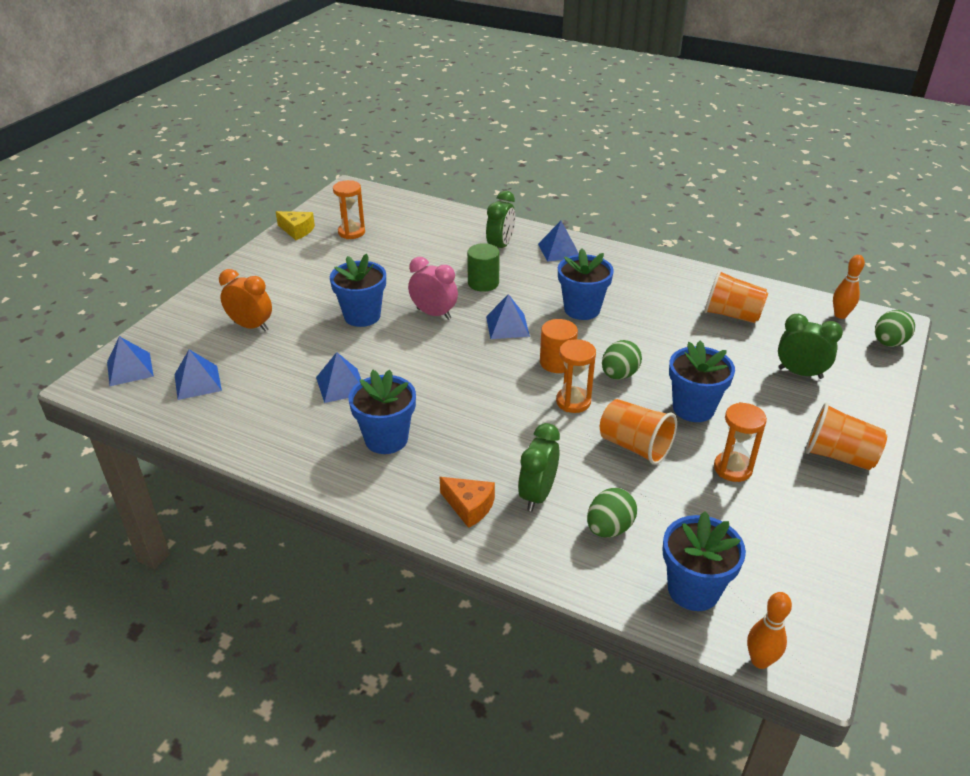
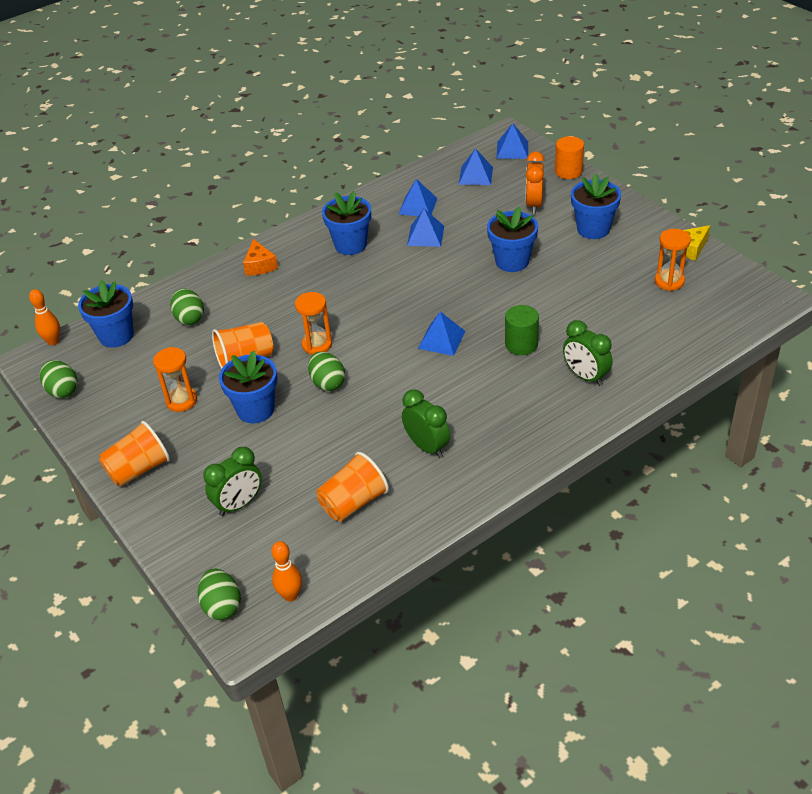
camera: 120 degrees right, 5 degrees up
(251, 326) = (534, 205): orange clock -> orange clock turned 135 degrees clockwise
(434, 314) = (489, 301): pink clock -> none
(469, 506) = (260, 265): orange cheese -> orange cheese turned 75 degrees counterclockwise
(537, 495) = (244, 297): green clock -> green clock (427, 447)
(557, 362) = (370, 352): orange cylinder -> orange cylinder (568, 171)
(559, 250) = (553, 418): blue pyramid -> blue pyramid (418, 206)
(582, 309) = (435, 396): blue flower pot -> blue flower pot (593, 229)
(819, 589) = (62, 390): none -> green egg

